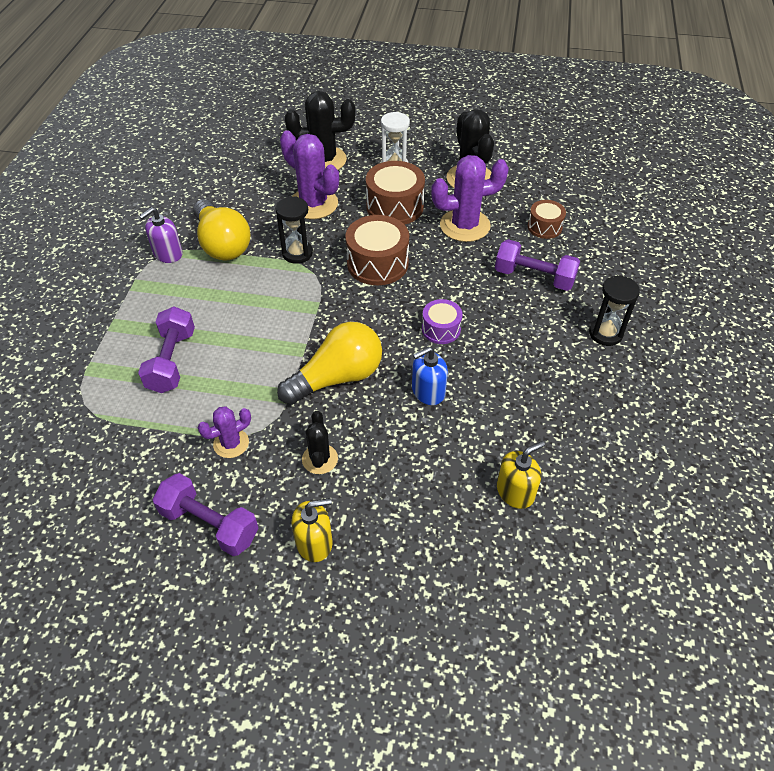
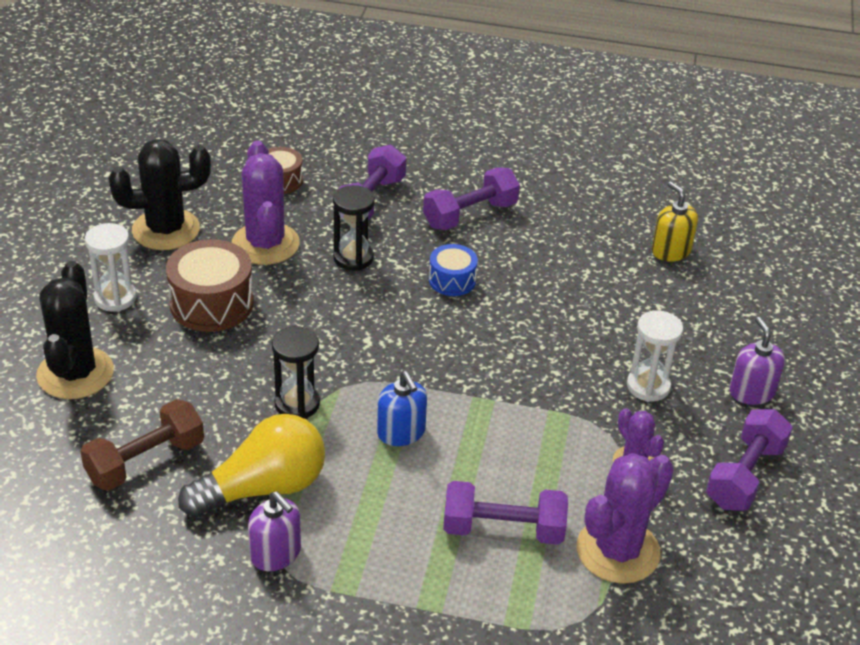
camera: 90 degrees left, 10 degrees down
(248, 195) = (145, 461): none -> brown dumbbell
(313, 204) = (186, 386): purple cactus -> purple cactus (618, 551)
(314, 542) = (751, 392): yellow soap dispenser -> purple soap dispenser
(320, 459) = (648, 386): black cactus -> white hourglass
(337, 377) = (529, 369): yellow light bulb -> none
(377, 263) = (329, 326): brown drum -> none
(428, 391) = (548, 298): blue soap dispenser -> blue soap dispenser (401, 432)
(441, 329) = (452, 280): purple drum -> blue drum
(532, 339) = (470, 215): none -> purple dumbbell
(605, 333) = (463, 164): black hourglass -> black hourglass (353, 258)

